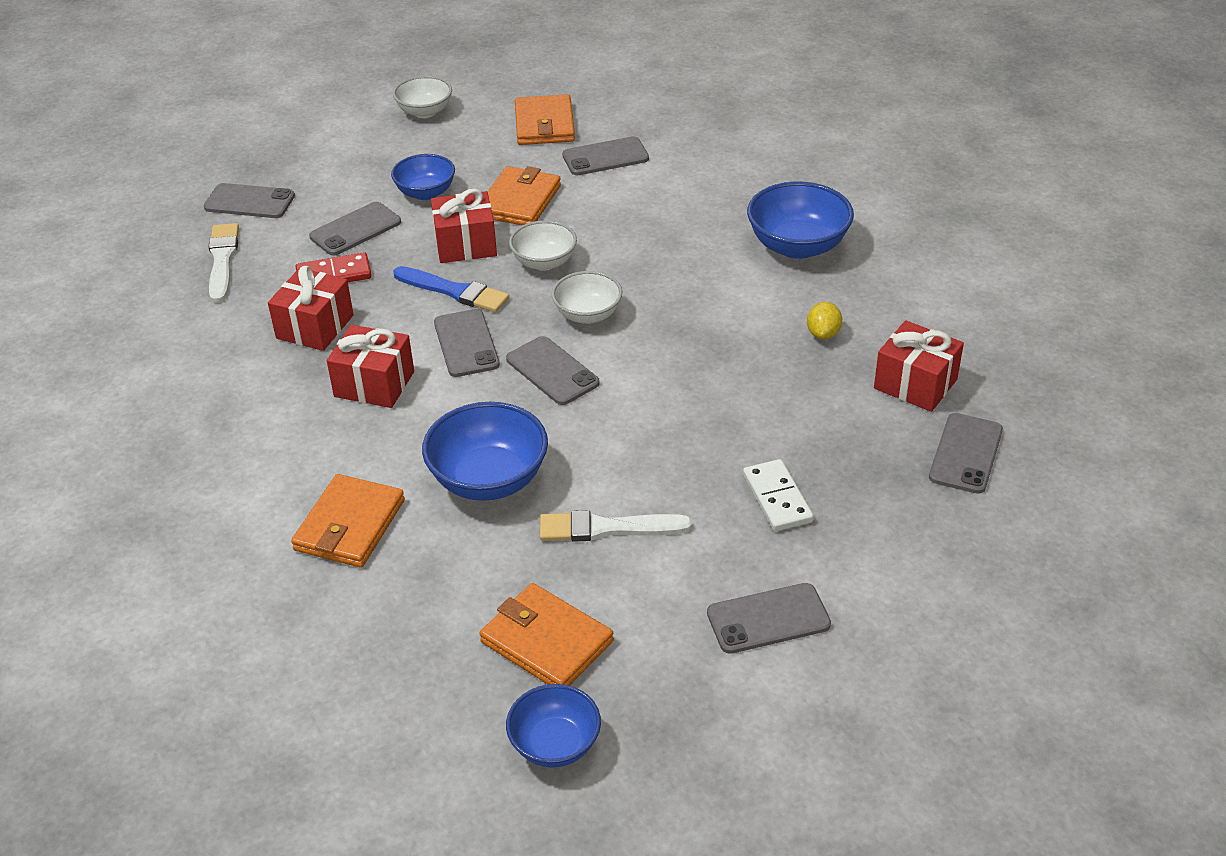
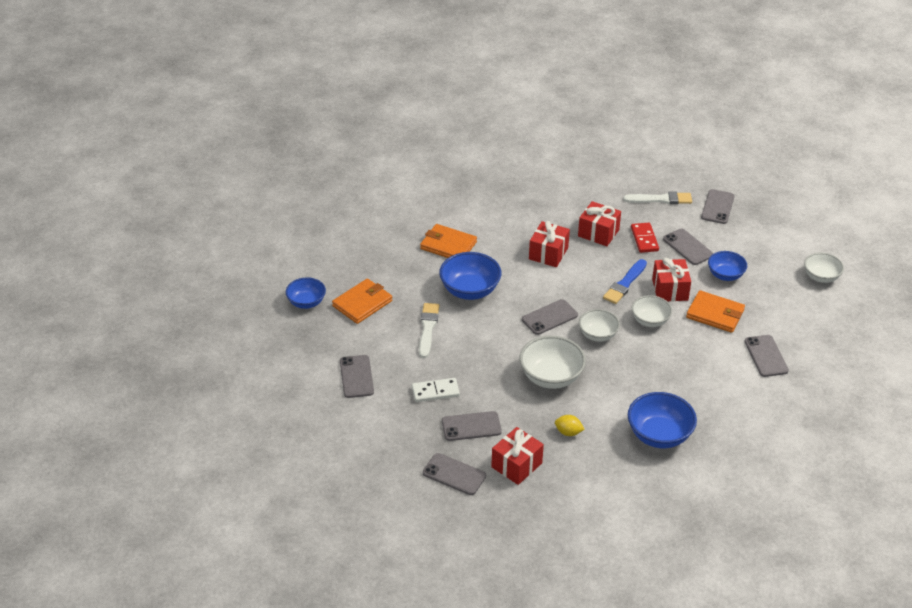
camera: 95 degrees right, 0 degrees up
(466, 343) = (577, 287): grey phone -> grey phone (471, 426)
(544, 124) = (806, 330): orange wallet -> none
(702, 360) = (551, 377): none -> white bowl

